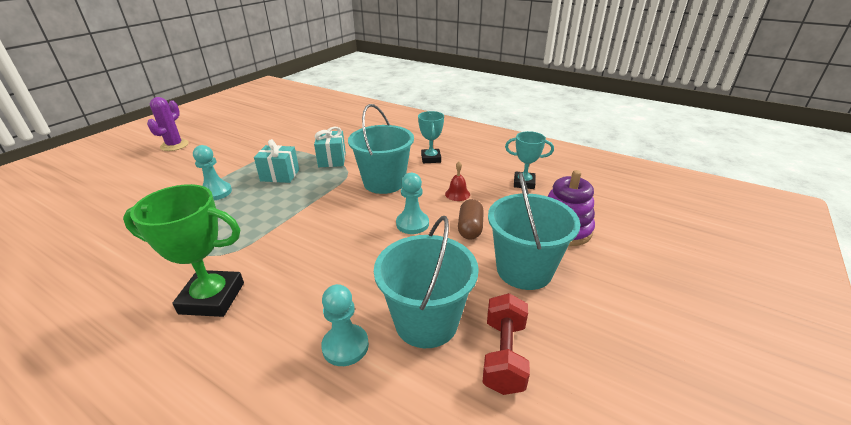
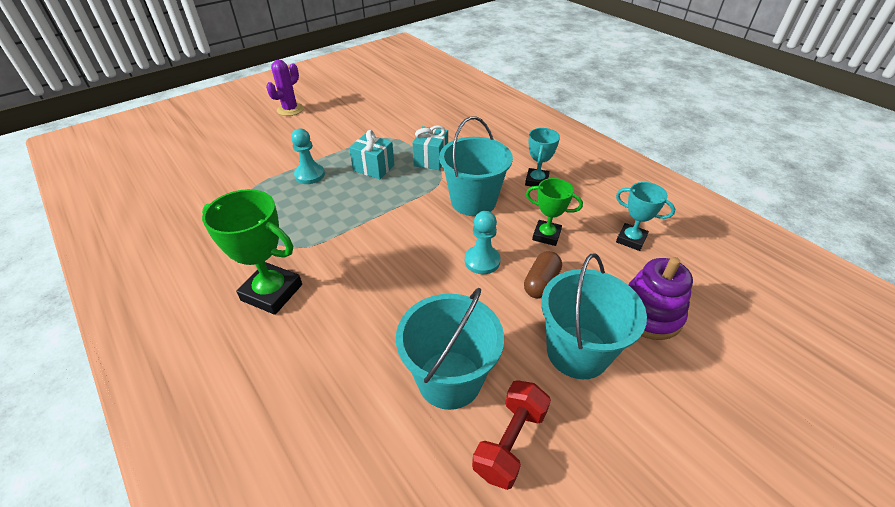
camera: 20 degrees right, 10 degrees up
(345, 346) = (366, 379): turquoise pawn -> none
(457, 194) = (546, 235): red bell -> green trophy

